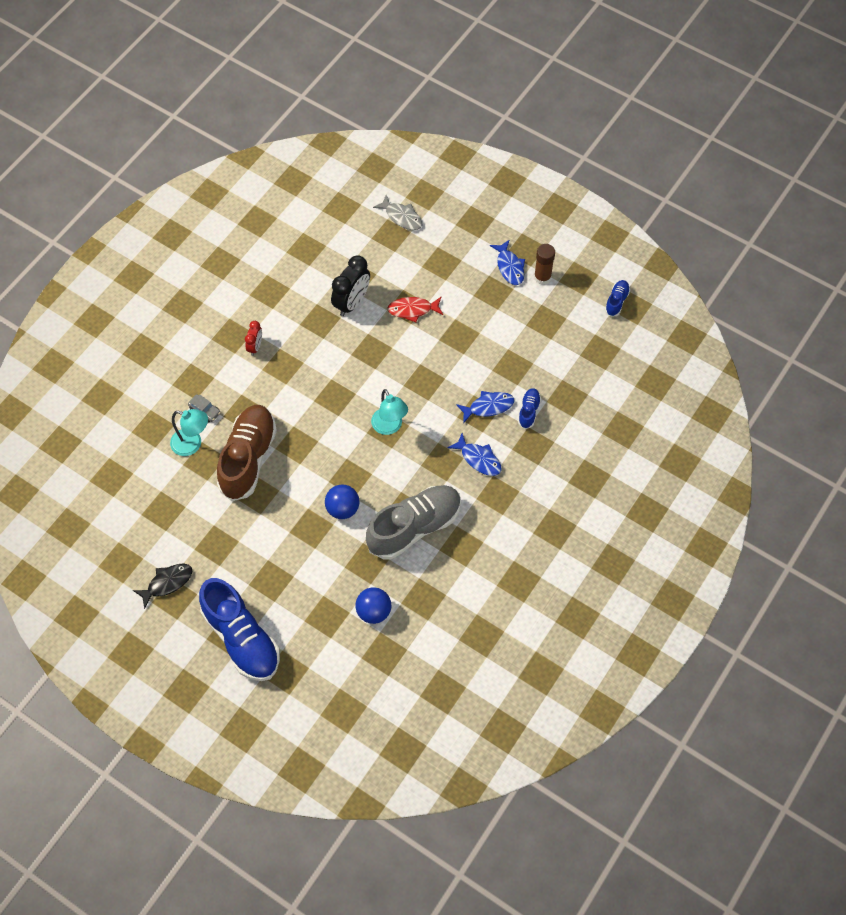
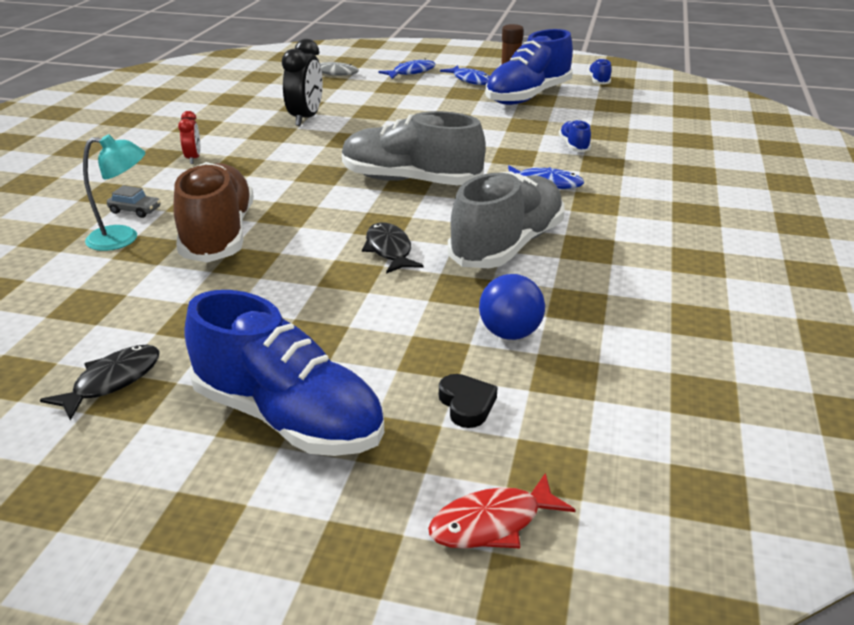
camera: 20 degrees left, 30 degrees down
(326, 658) = (466, 404): none -> black heart
(342, 509) = (389, 250): blue ball -> black fish
(389, 427) = (410, 181): turquoise lamp -> grey shoe
(412, 310) = (382, 112): red fish -> red fish (492, 523)
(488, 407) = (523, 150): blue fish -> blue fish (411, 72)
(540, 314) = (528, 97): none -> blue shoe

